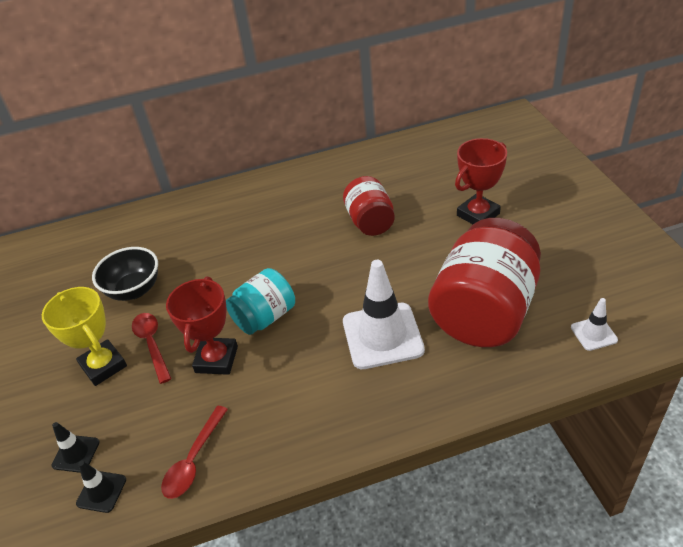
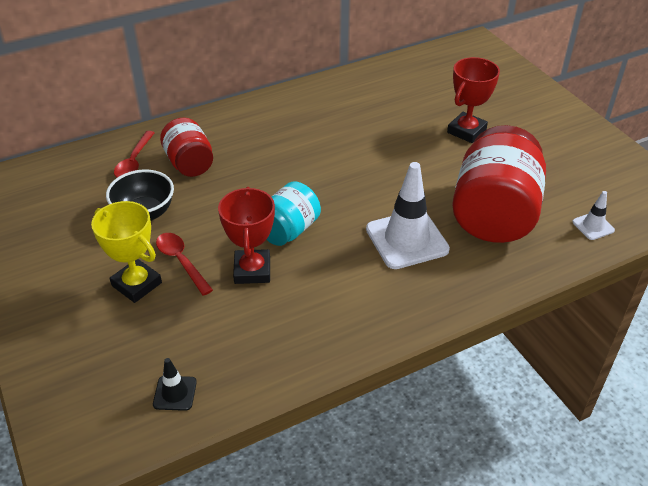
camera: 15 degrees left, 0 degrees up
(76, 454) = (136, 363): black traffic cone -> none
(194, 460) = (258, 358): red spoon -> red spoon (134, 161)
(370, 222) = (366, 141): red jar -> red jar (189, 164)

